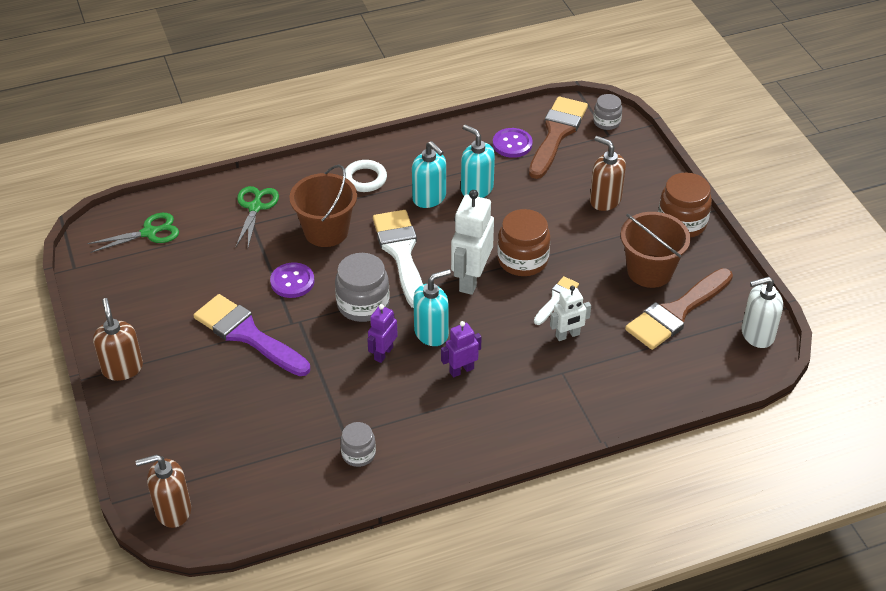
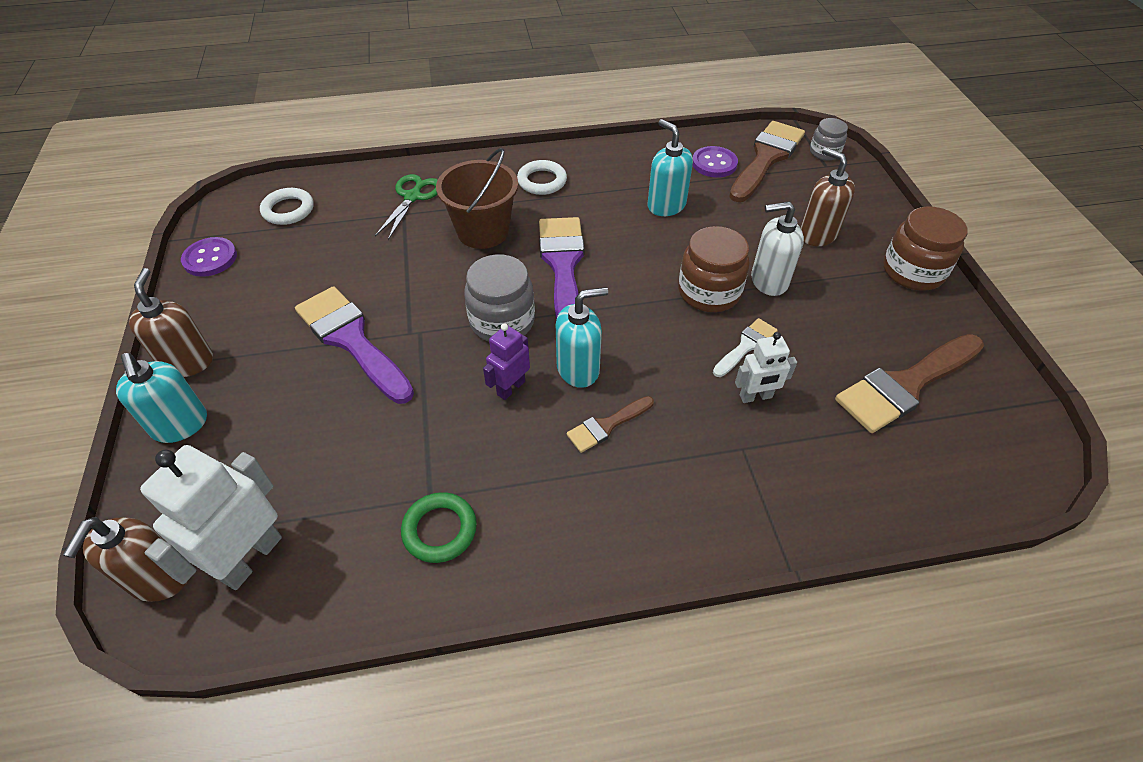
camera: 10 degrees right, 5 degrees up
(149, 232) = (288, 210): green scissors -> white ring
(173, 510) = (159, 579): brown soap dispenser -> brown soap dispenser turned 75 degrees counterclockwise
(292, 281) = (426, 283): purple button -> purple button (210, 258)
(358, 454) = (439, 530): grey jar -> green ring
(401, 253) = (563, 266): white brush -> purple brush
(429, 198) = (609, 209): turquoise soap dispenser -> turquoise soap dispenser (180, 425)
(461, 370) = (607, 425): purple robot -> brown brush
(471, 279) = (641, 308): white robot -> white robot (251, 558)
(649, 271) = (870, 326): brown bucket -> none
(757, 334) = (1020, 432): white soap dispenser -> white soap dispenser (768, 281)

